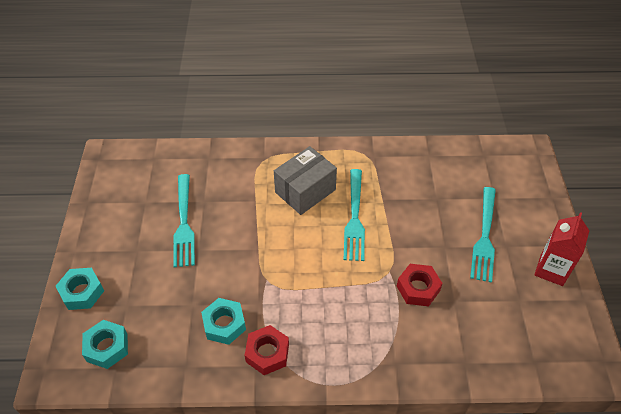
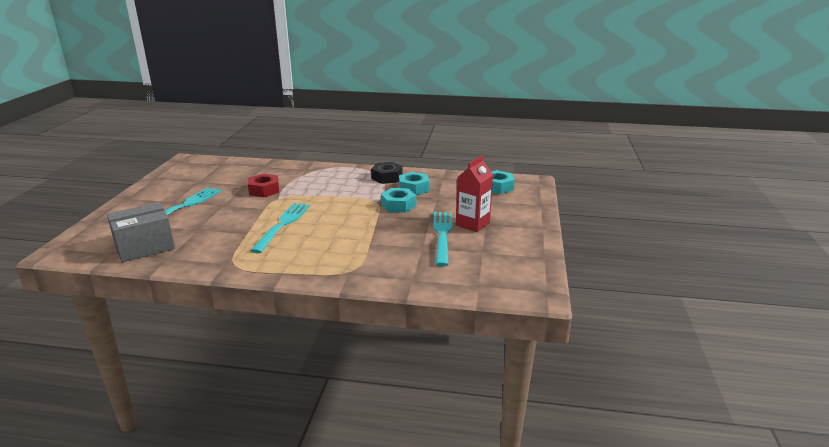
camera: 170 degrees left, 25 degrees down
(82, 292) = (525, 208): turquoise nut -> turquoise nut (398, 205)
(267, 353) = (387, 177): red nut -> black nut
(305, 191) = (317, 244): grey box -> grey box (144, 247)
(551, 270) = (157, 189): red carton -> red carton (472, 224)

